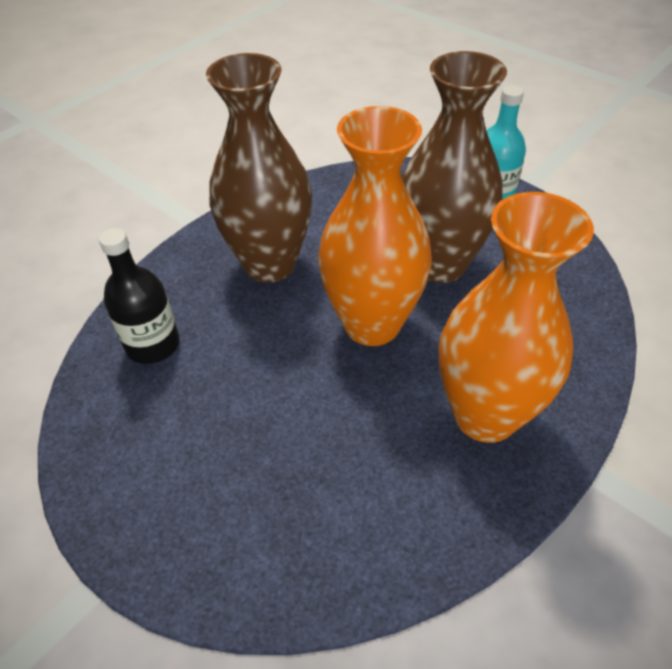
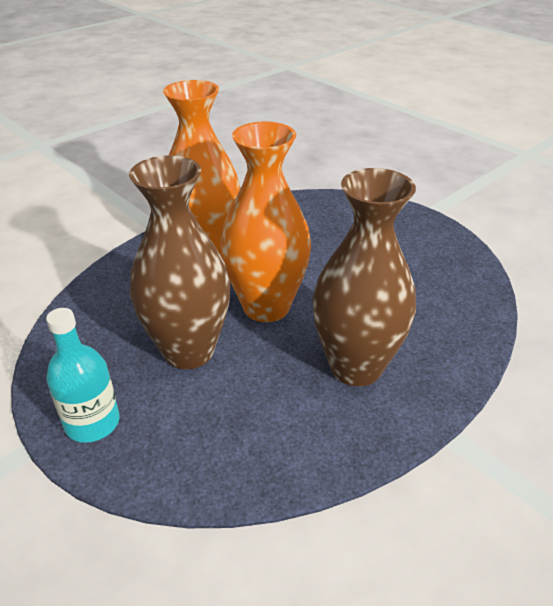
camera: 175 degrees left, 10 degrees down
(153, 345) = (446, 307): black bottle -> none

